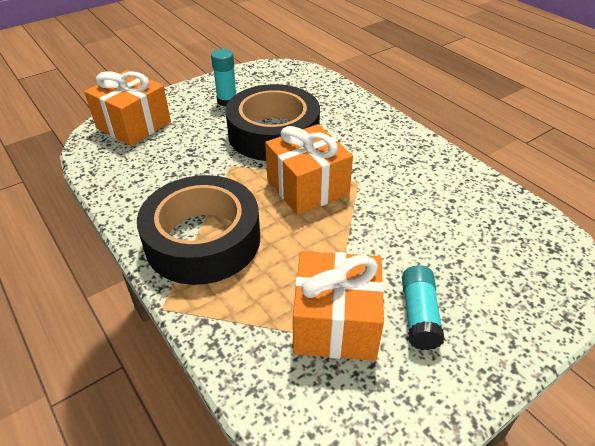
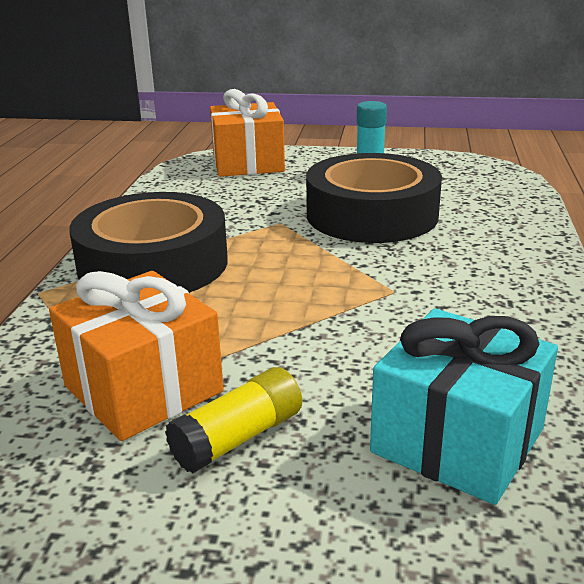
camera: 45 degrees right, 15 degrees down
(307, 187) = (325, 270): orange gift -> none
(419, 315) = (238, 438): turquoise glue stick -> yellow glue stick
(493, 250) = (457, 440): none -> turquoise gift

